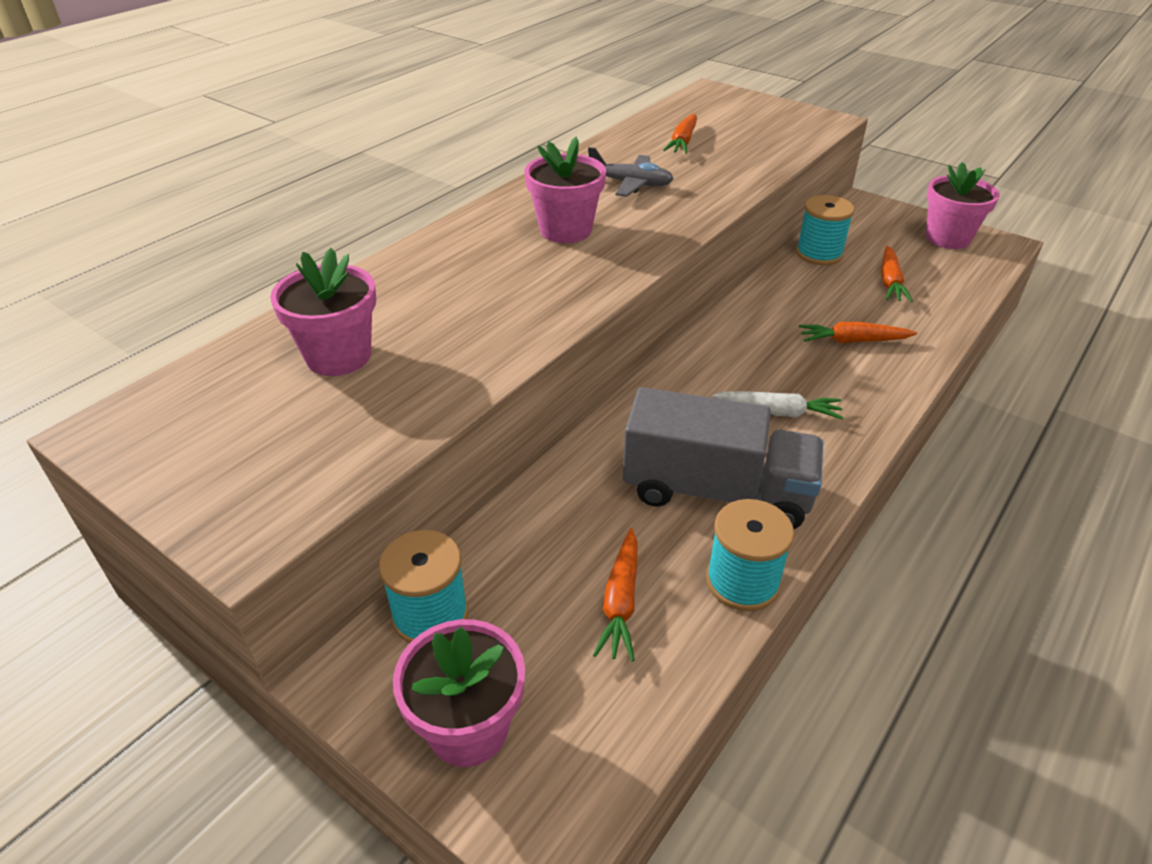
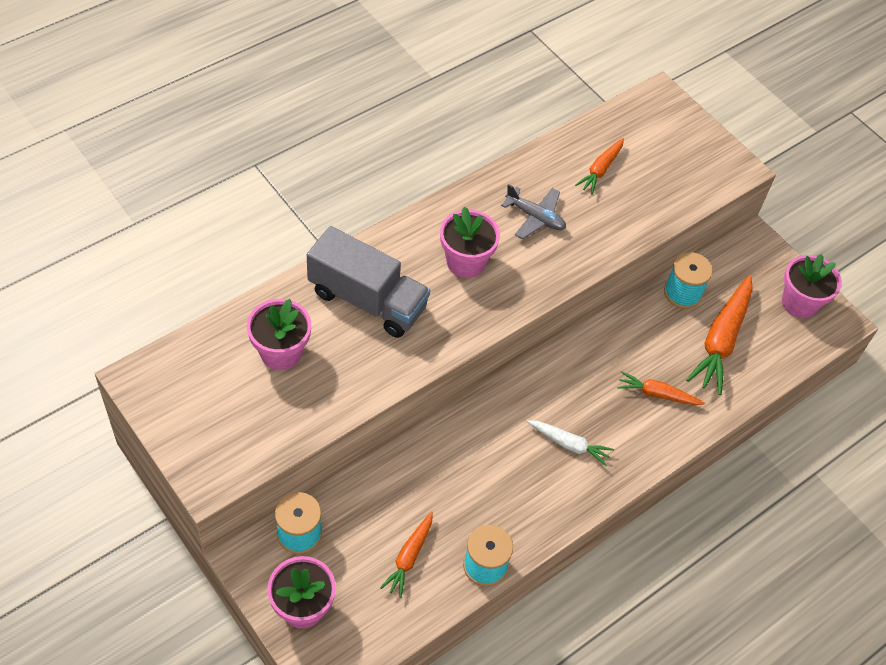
camera: 10 degrees right, 15 degrees up
(716, 491) = (498, 497): grey truck -> grey truck (367, 300)
(890, 282) = (721, 340): orange carrot -> orange carrot, size x1.78

